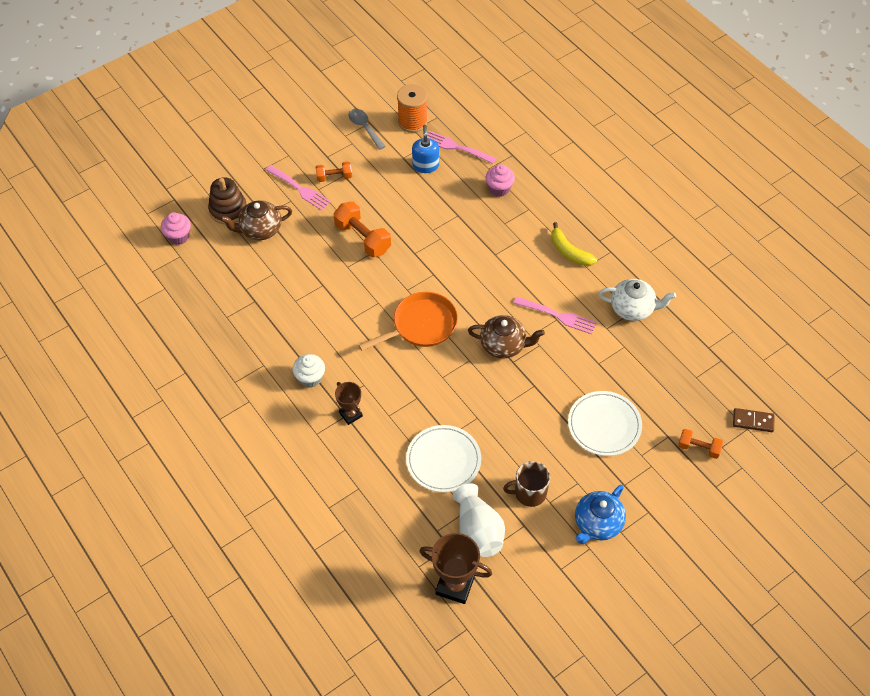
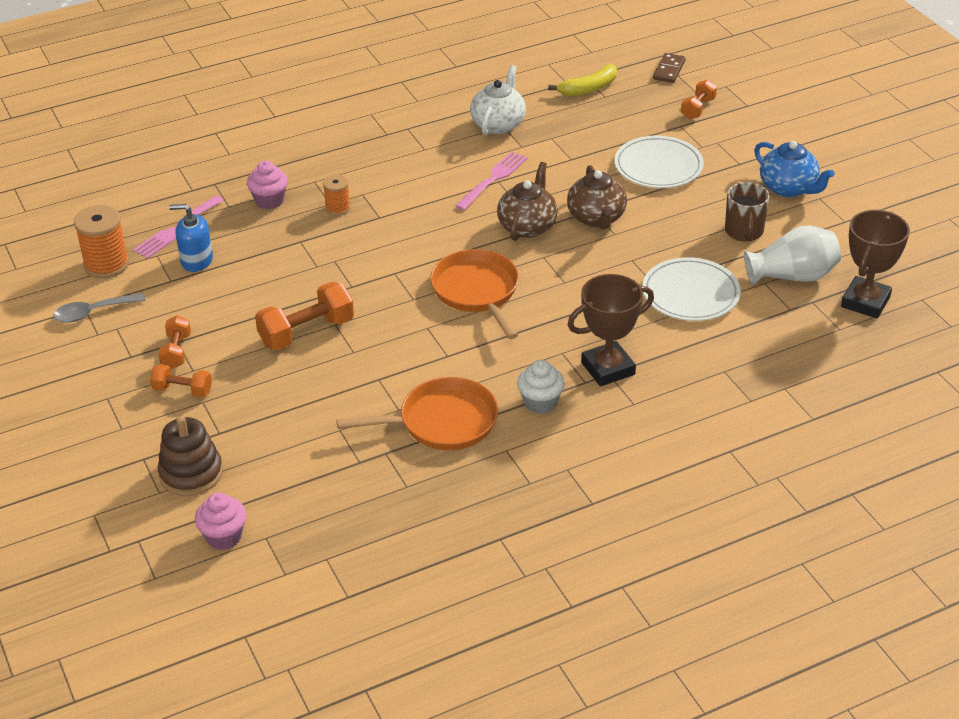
camera: 80 degrees left, 15 degrees down
(260, 230) = (248, 439): brown teapot -> brown teapot (596, 218)
(285, 326) = (441, 422): none -> orange pan
(299, 189) = (182, 390): pink fork -> orange dumbbell
(350, 414) = (608, 368): brown trophy -> brown trophy, size x1.65
(500, 228) = (338, 208): none -> orange spool
(569, 252) = (397, 158): yellow banana -> yellow banana (589, 89)

